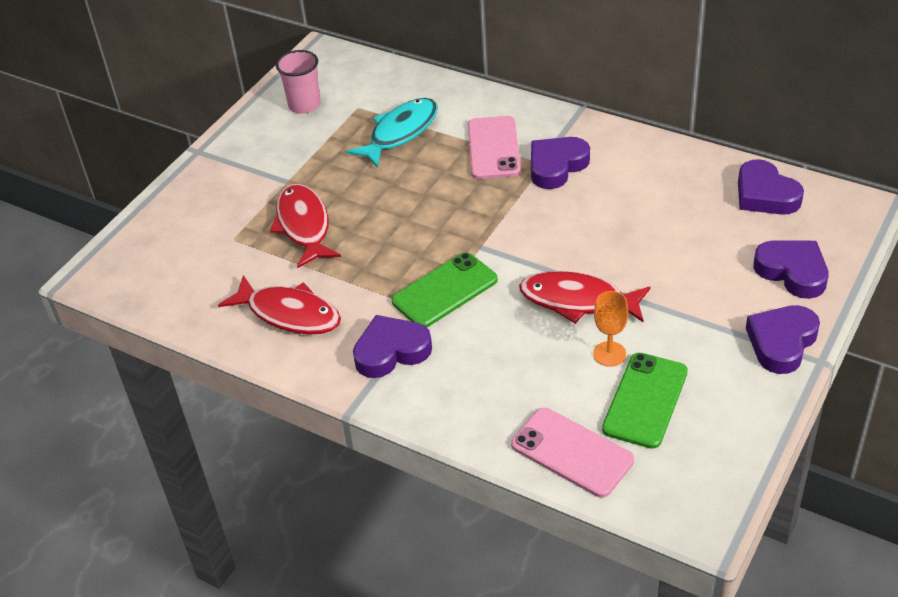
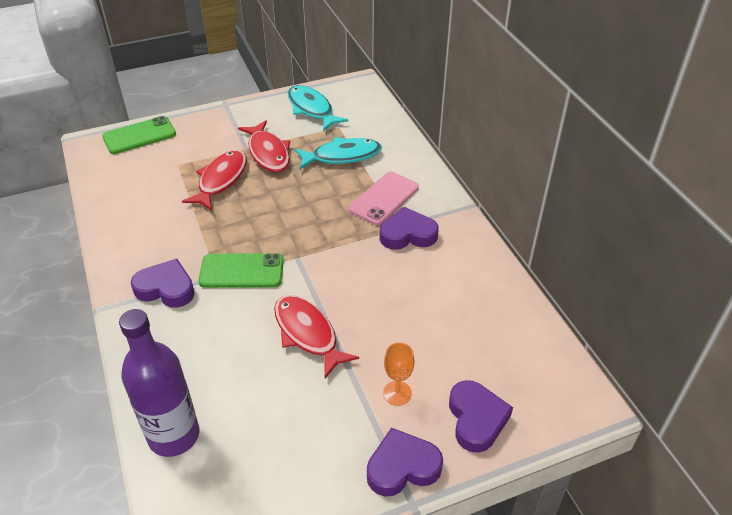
camera: 35 degrees right, 0 degrees up
(289, 314) = (147, 227): red fish -> red fish (268, 153)
(304, 105) = (312, 109): pink cup -> turquoise fish
(572, 452) = (174, 435): pink phone -> purple bottle
(609, 354) = (280, 385): orange goblet -> orange goblet (397, 393)
(645, 400) = (261, 436): green phone -> green phone (139, 135)
(765, 194) = (527, 346): purple heart -> none

